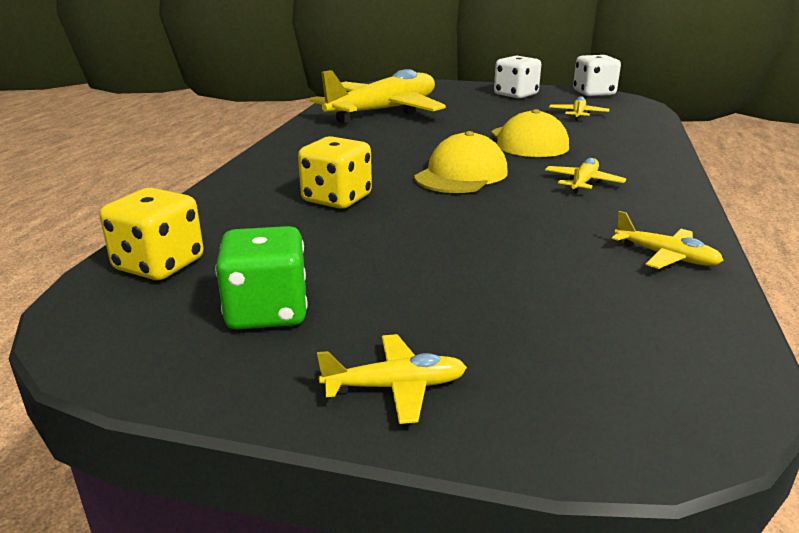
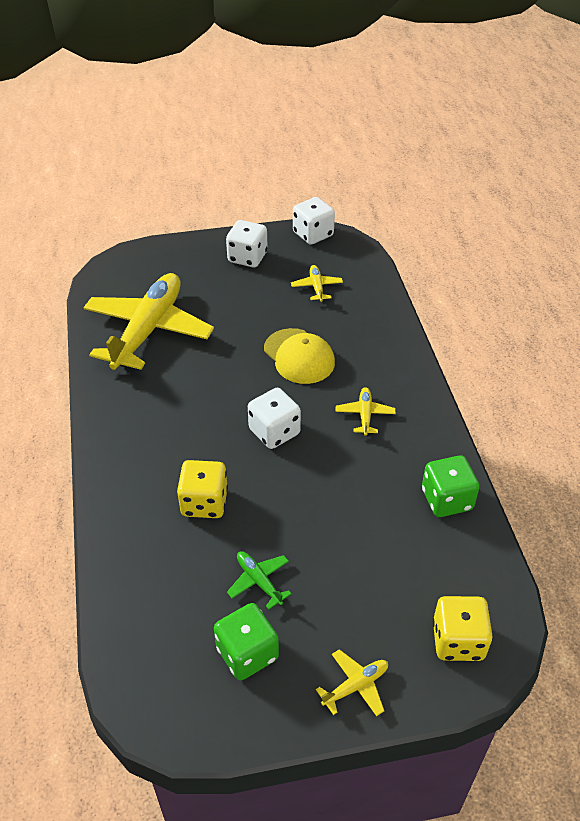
camera: 25 degrees left, 20 degrees up
(159, 265) = (141, 634): yellow dice -> yellow dice (458, 641)
(344, 261) = (259, 581): none -> green plane
(461, 174) = (274, 432): yellow cap -> white dice
(666, 256) = (446, 499): yellow plane -> green dice

